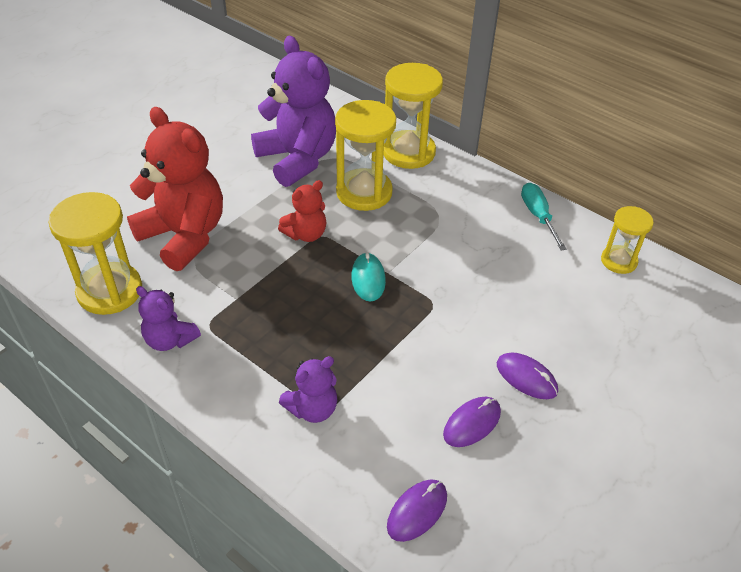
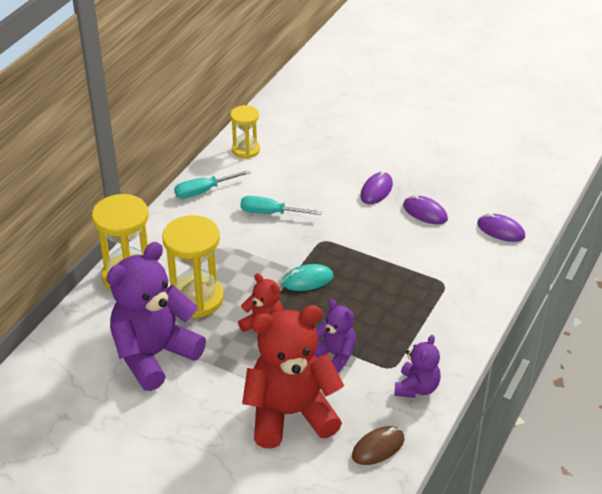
camera: 100 degrees left, 5 degrees down
(110, 291) = (378, 447): yellow hourglass -> brown mouse
(184, 236) = (290, 414): red teddy bear -> red teddy bear turned 45 degrees clockwise
(312, 409) = (446, 290): purple teddy bear -> purple teddy bear (335, 355)
(492, 265) = (270, 213): none -> turquoise screwdriver

